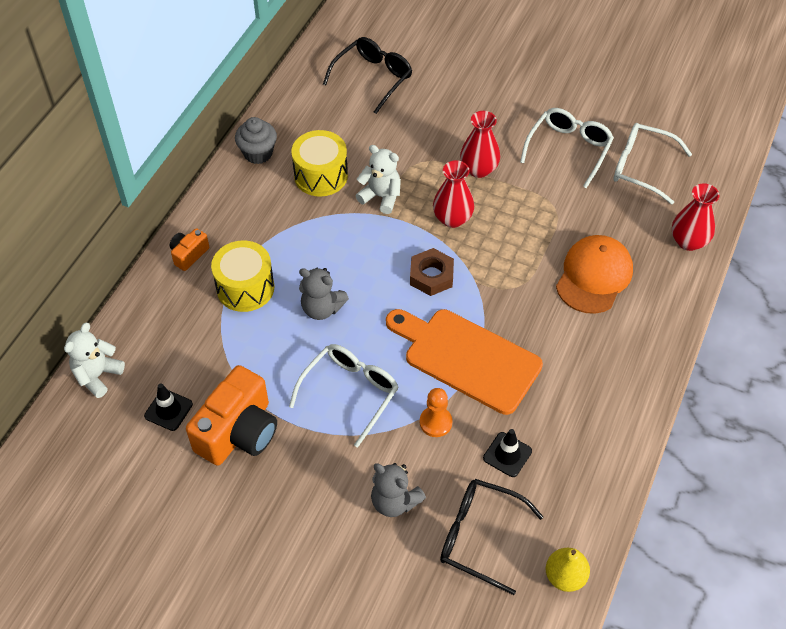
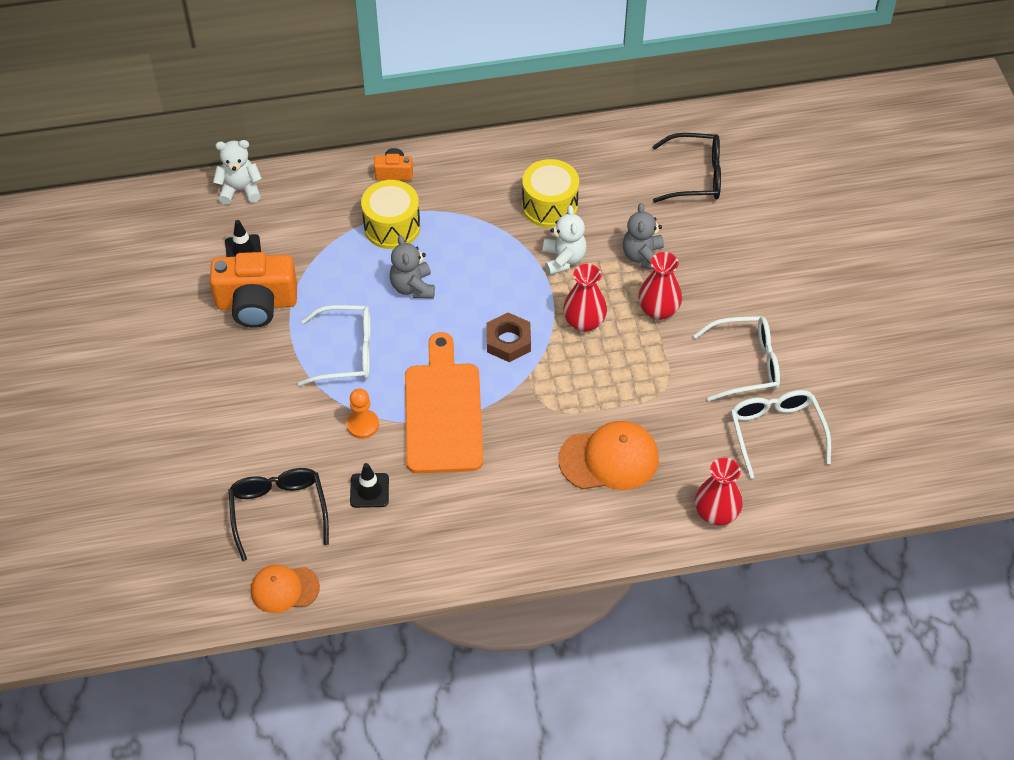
camera: 55 degrees right, 0 degrees up
(258, 153) = (536, 151): grey cupcake -> none
(394, 501) = (269, 438): grey teddy bear -> grey teddy bear (643, 257)
(565, 576) = (284, 589): yellow pear -> orange cap

